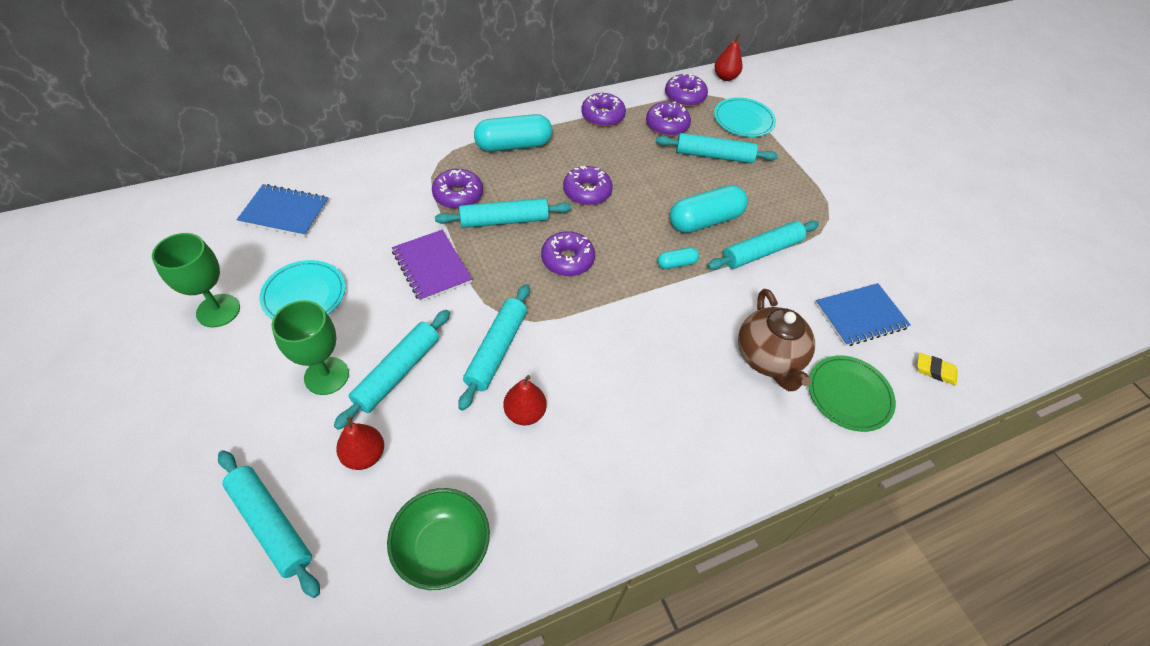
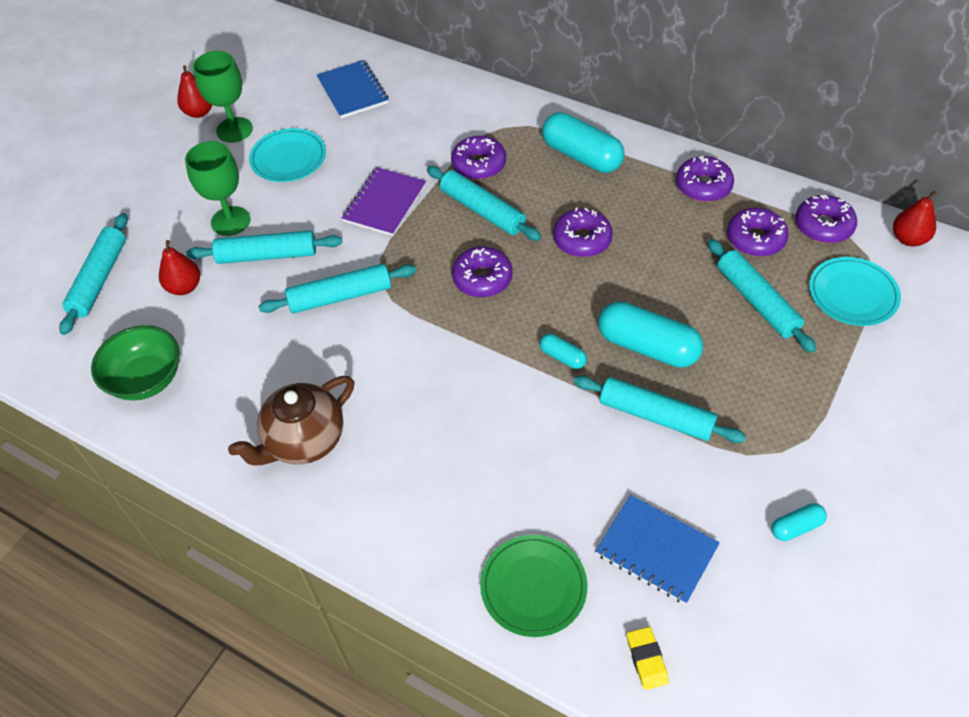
camera: 60 degrees right, 0 degrees up
(525, 413) = (296, 352): red pear -> red pear (199, 112)
(768, 358) = (514, 493): brown teapot -> brown teapot (304, 441)
(884, 246) = (796, 527): none -> turquoise capsule

